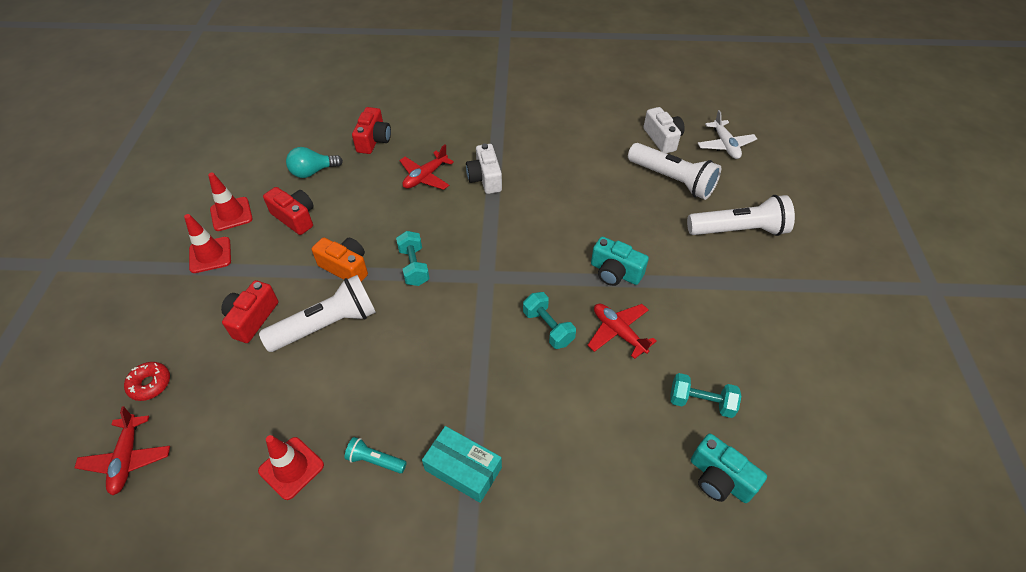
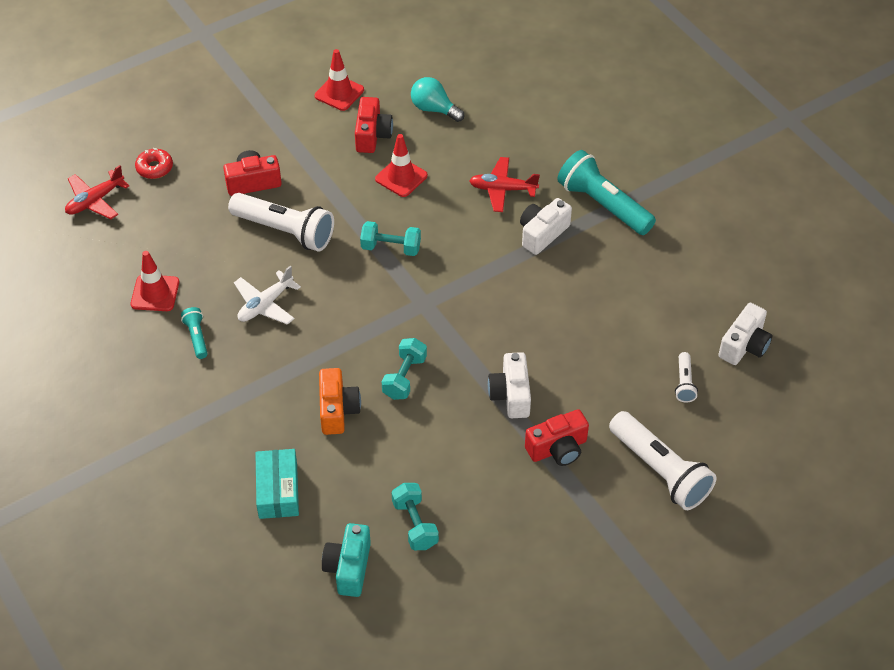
camera: 55 degrees right, 0 degrees up
(210, 255) = (288, 112): red traffic cone -> red traffic cone (401, 177)
(345, 267) = (350, 204): orange camera -> orange camera (337, 410)
(374, 140) = (514, 123): red camera -> red camera (558, 448)
(414, 266) = (391, 248): turquoise dumbbell -> turquoise dumbbell turned 60 degrees clockwise
(463, 469) = (230, 394): turquoise box -> turquoise box (278, 490)
(490, 138) = (603, 205): none -> turquoise flashlight
(615, 272) = (511, 395): turquoise camera -> white camera
(618, 332) = (442, 430): red plane -> none
(672, 180) = (684, 383): white flashlight -> white flashlight, size x0.47
(725, 145) = (790, 406): white plane -> white plane (265, 304)

